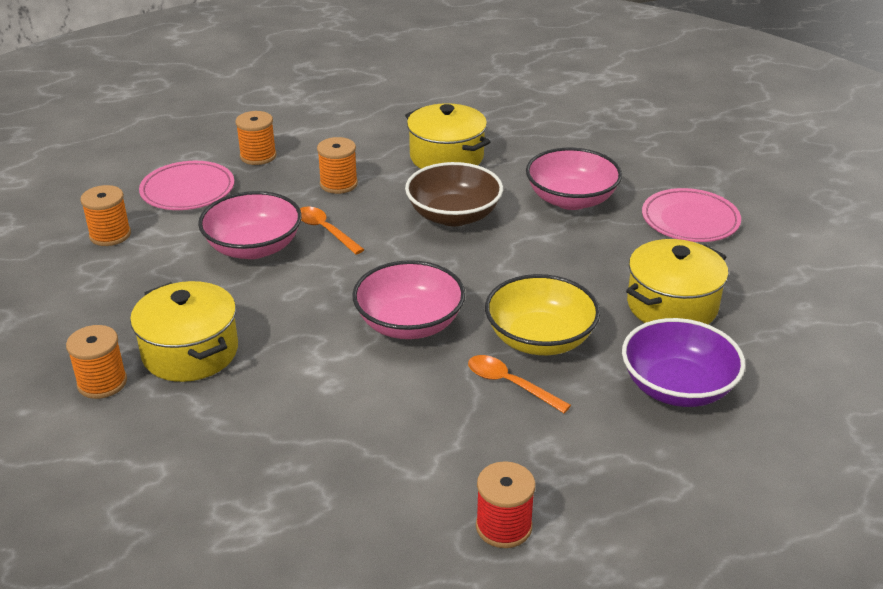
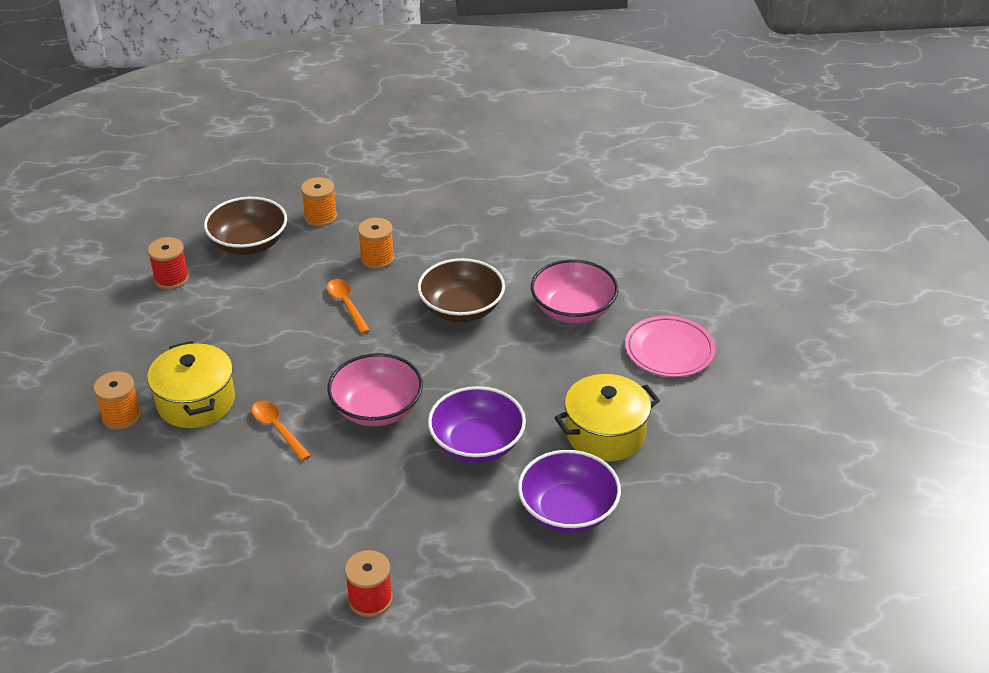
camera: 15 degrees right, 5 degrees up
(110, 235) = (171, 278): orange spool -> red spool
(188, 190) = (249, 243): pink plate -> brown bowl
(253, 247) = (281, 311): pink bowl -> none
(446, 157) = (483, 245): yellow pot -> none
(509, 384) = (432, 480): orange spoon -> orange spoon (277, 428)
(540, 339) = (477, 444): yellow bowl -> purple bowl

